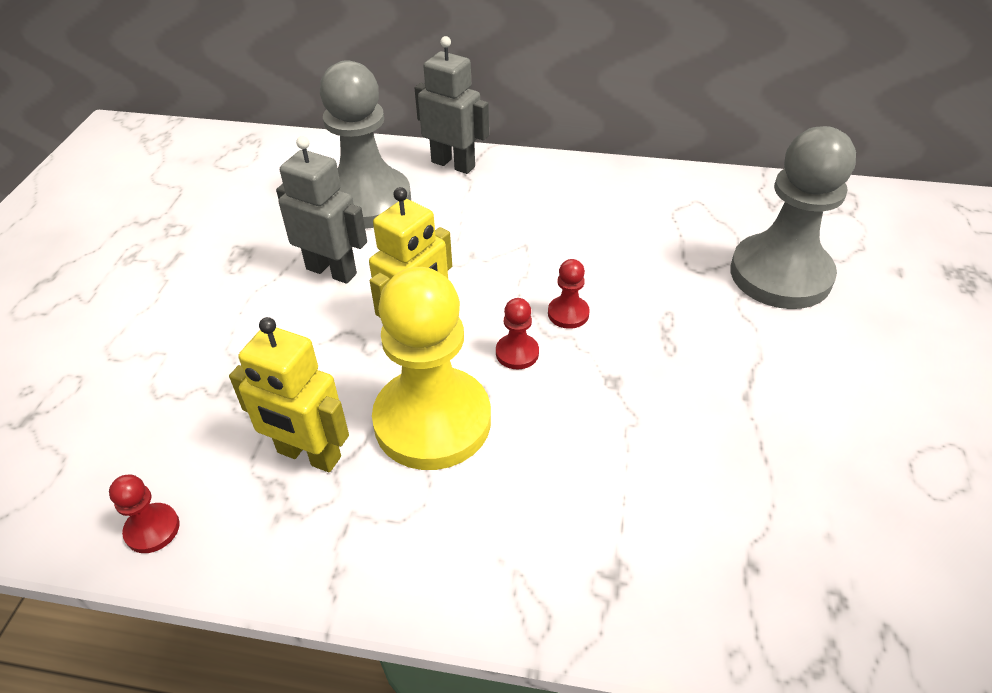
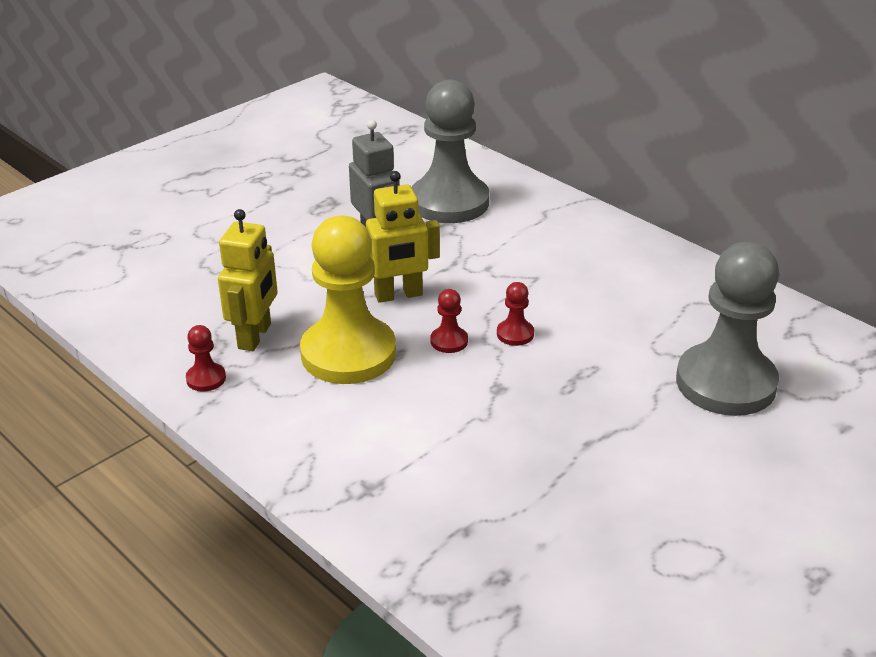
camera: 35 degrees right, 10 degrees down
(152, 529) = (137, 332): red pawn -> red pawn (206, 378)
(308, 455) = (255, 336): yellow robot -> yellow robot turned 135 degrees counterclockwise
(453, 164) = (544, 201): grey robot -> none

